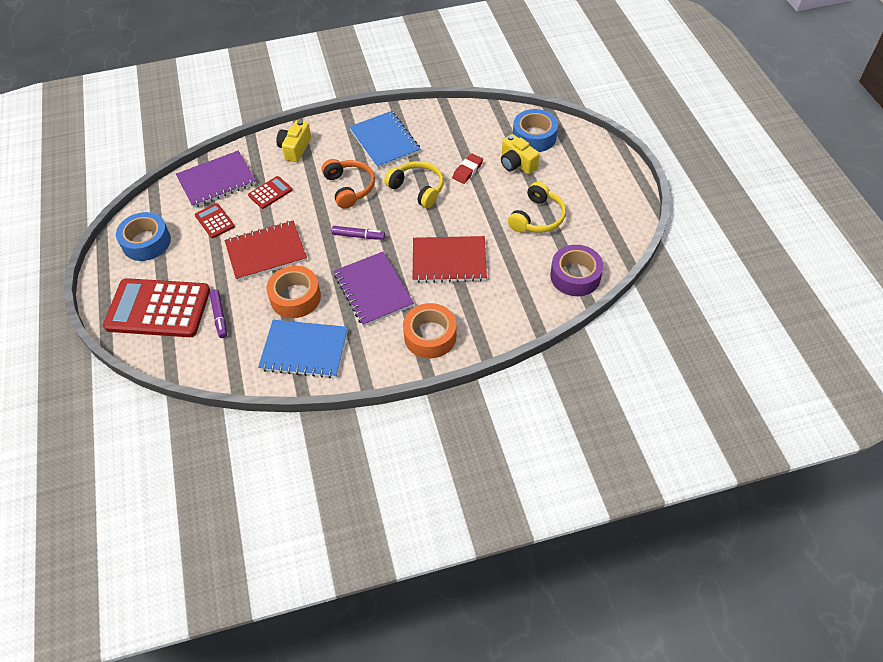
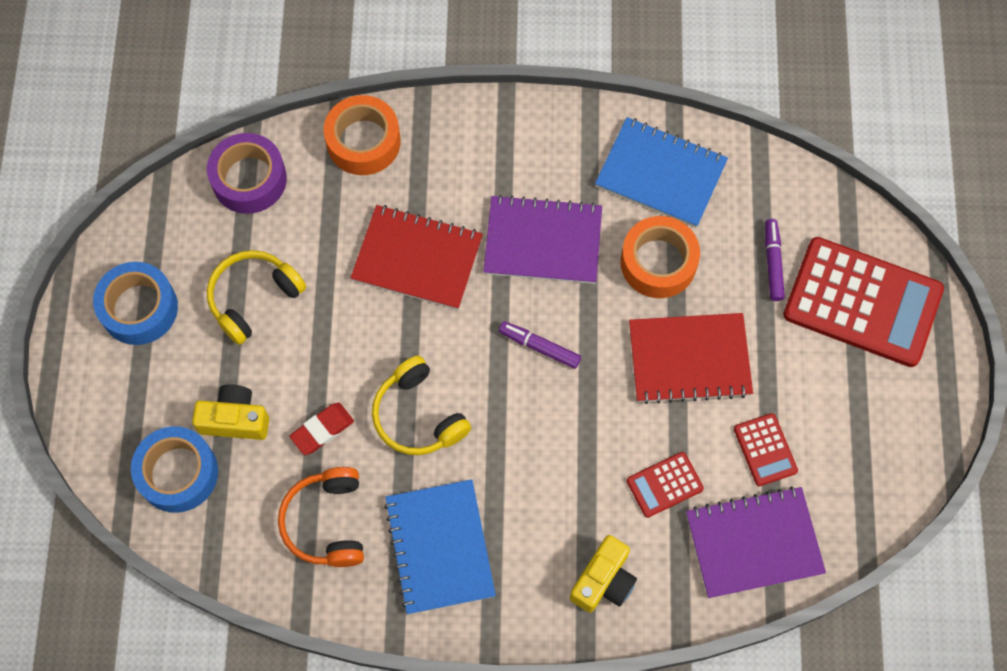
camera: 165 degrees left, 15 degrees up
(146, 242) = (879, 438): blue tape -> blue tape (139, 308)
(349, 188) = (529, 454): orange headphones -> orange headphones (327, 522)
(373, 290) = (543, 241): purple notebook -> purple notebook turned 75 degrees counterclockwise
(430, 336) = (485, 146): orange tape -> orange tape (363, 141)
(517, 164) = (235, 419): yellow camera -> yellow camera turned 60 degrees counterclockwise

